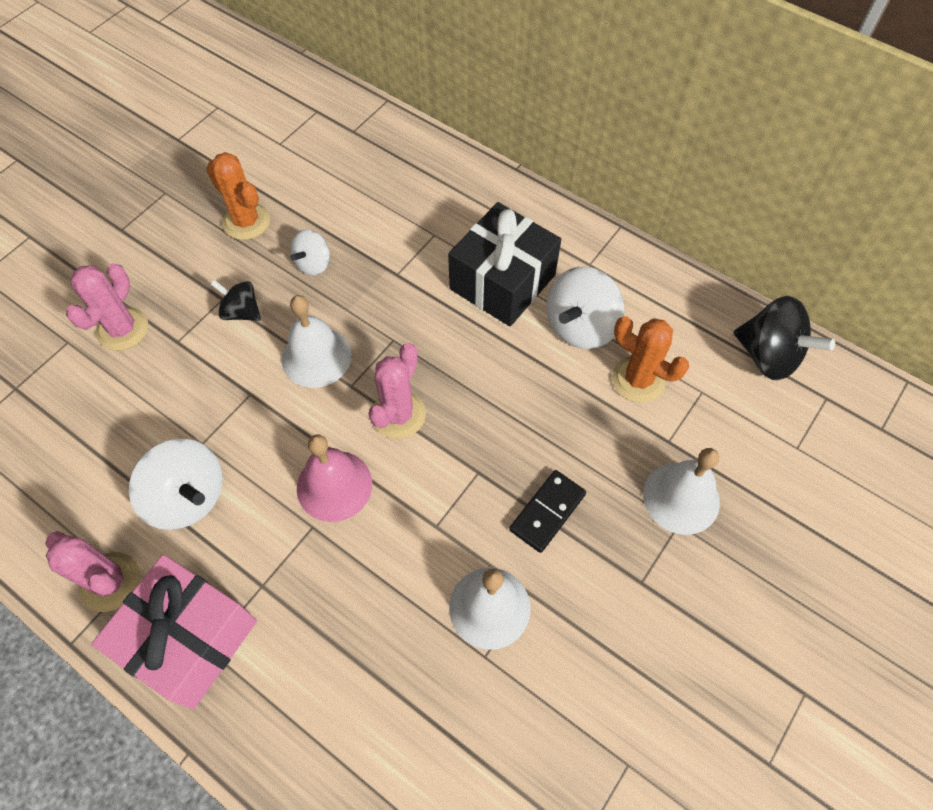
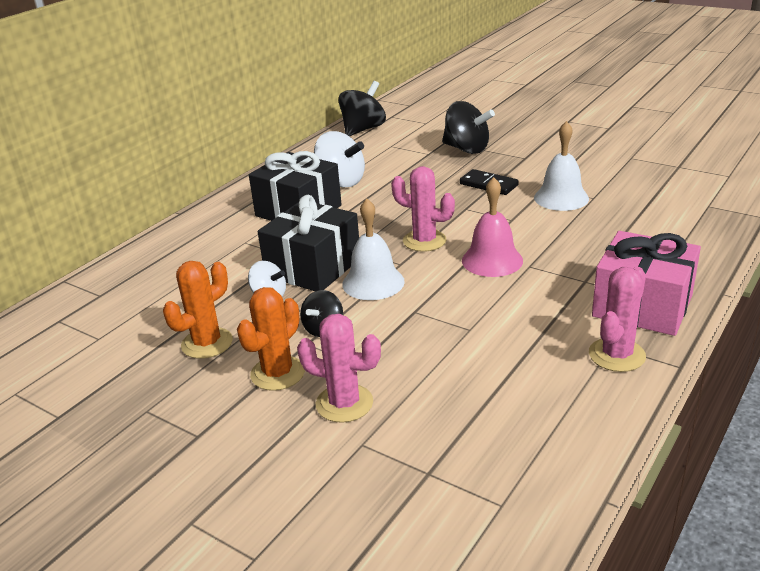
camera: 90 degrees left, 30 degrees down
(188, 497) = (524, 327): white spinning top -> none
(362, 300) = (313, 267): none -> black gift
(638, 379) = (384, 163): orange cactus -> orange cactus (277, 373)
(681, 498) = (466, 149): white bell -> black spinning top

